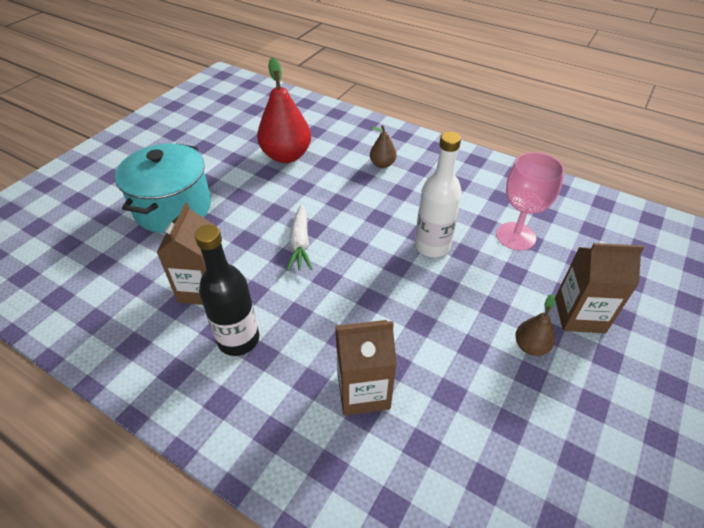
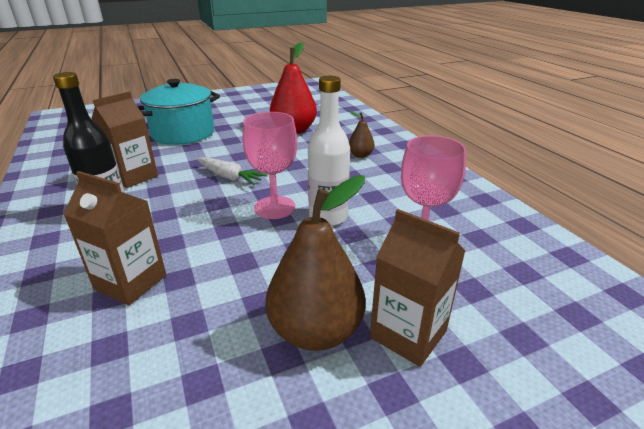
camera: 35 degrees right, 15 degrees down
(300, 243) = (229, 177): white carrot -> white carrot turned 90 degrees counterclockwise
(381, 257) = (274, 207): none -> pink goblet
(530, 346) = (315, 331): brown pear -> brown pear, size x2.01

